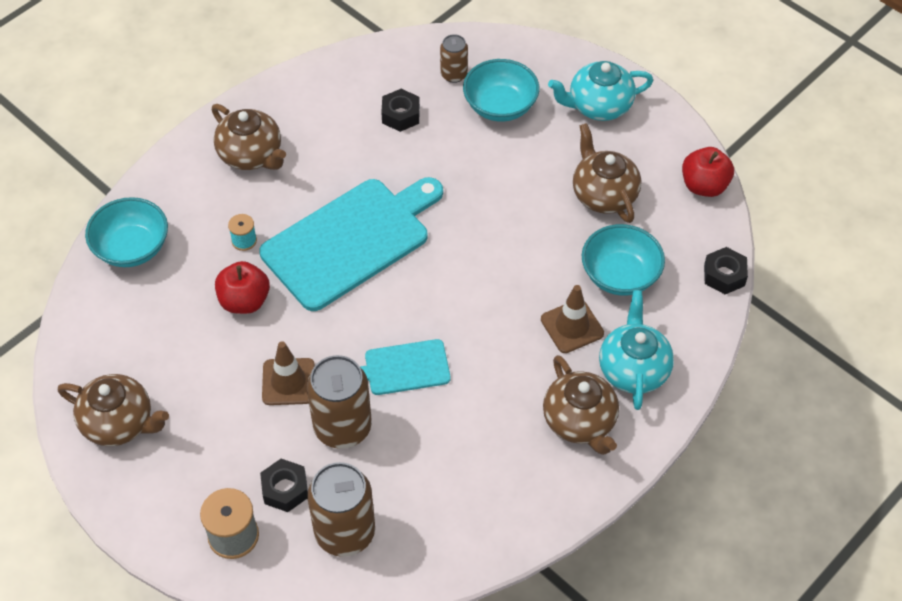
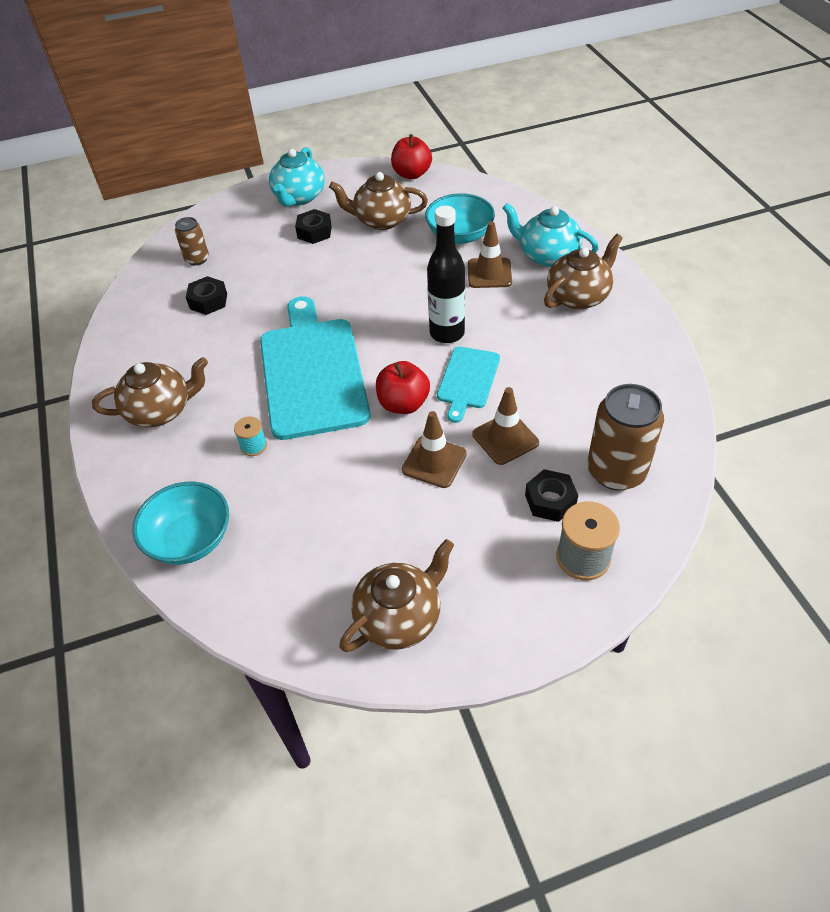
camera: 60 degrees left, 5 degrees down
(244, 301) = (322, 467): red apple -> red apple (403, 404)
(342, 427) = (505, 438): brown can -> brown traffic cone
(459, 325) = (447, 333): none -> black bottle
(500, 106) = (252, 244): turquoise bowl -> none
(580, 421) = (578, 296): brown teapot -> brown teapot turned 45 degrees counterclockwise
(724, 275) = (494, 190): black nut -> black nut (314, 232)

